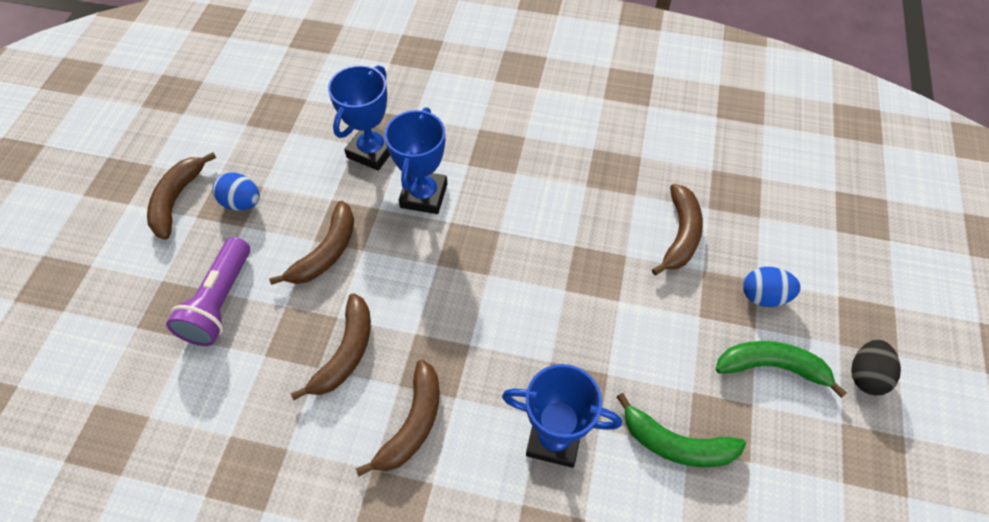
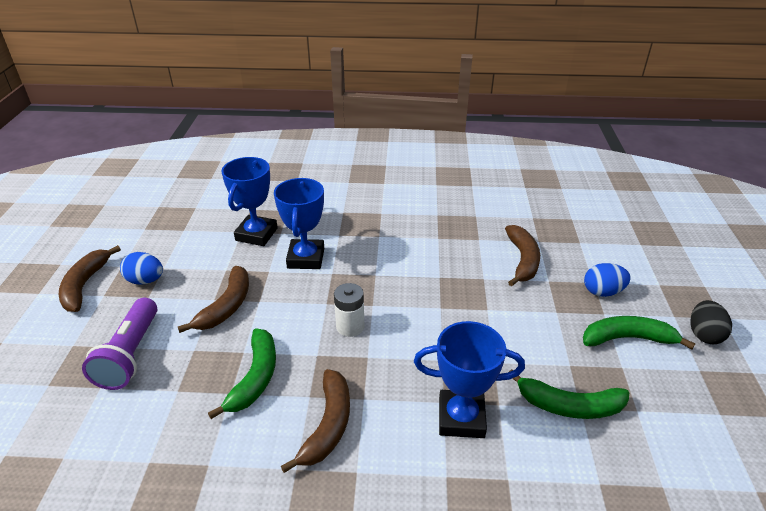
camera: 10 degrees left, 20 degrees down
(346, 352) = (255, 377): brown banana -> green banana
(457, 301) = (350, 326): none -> white battery

